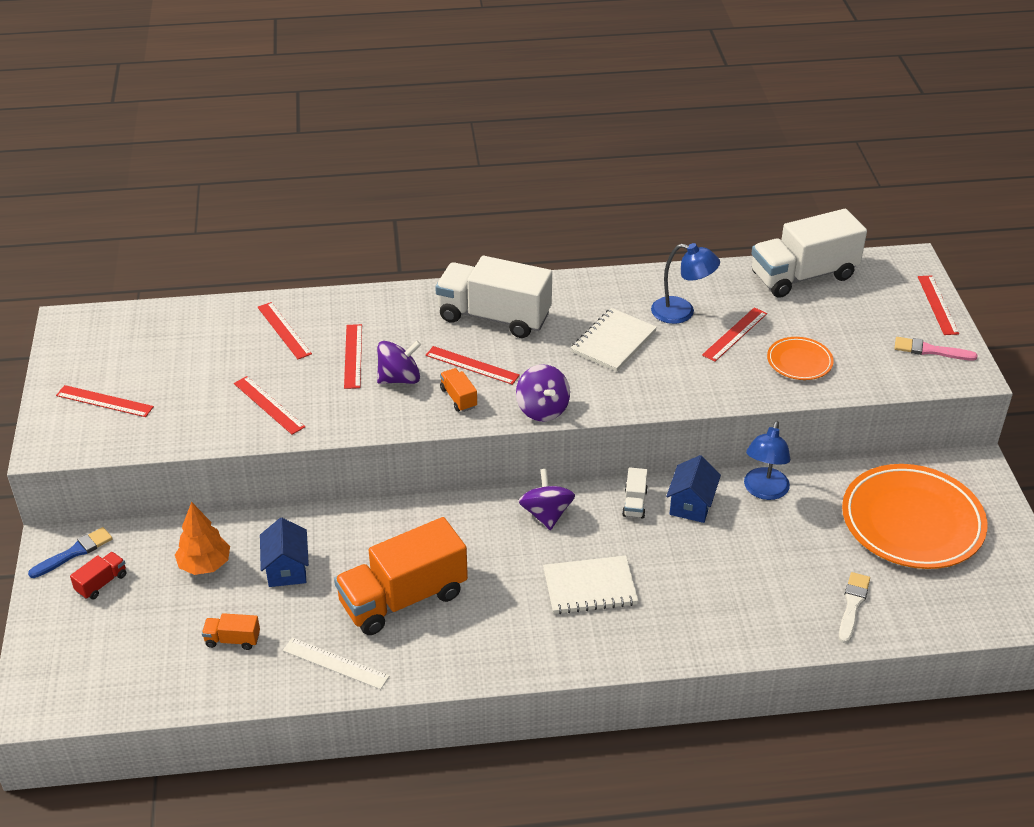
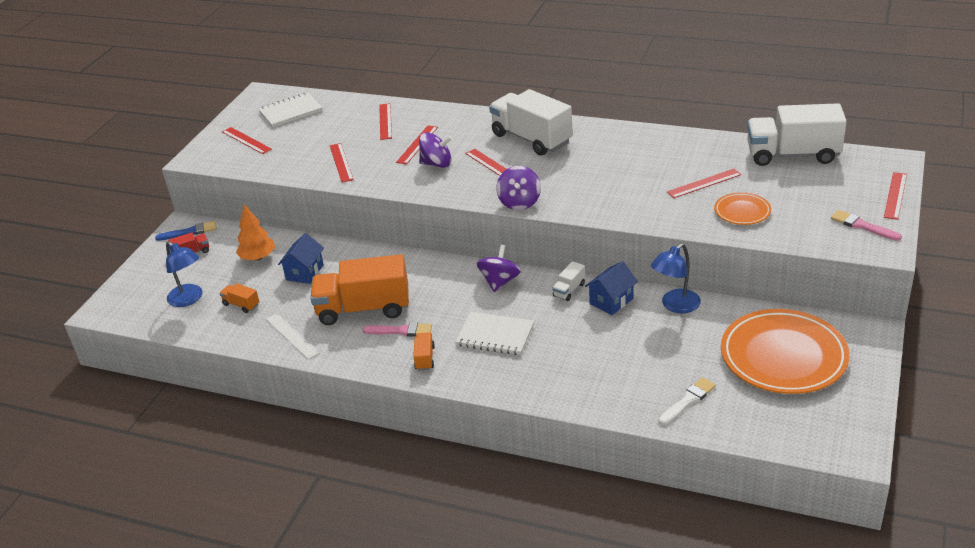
camera: 30 degrees right, 5 degrees down
(458, 398) = (467, 183): orange truck -> orange truck (425, 358)
(472, 615) = (401, 331): none -> pink brush
(613, 342) = (606, 170): white notebook -> white notebook (291, 112)
(682, 312) = (673, 161): blue lamp -> blue lamp (189, 299)

